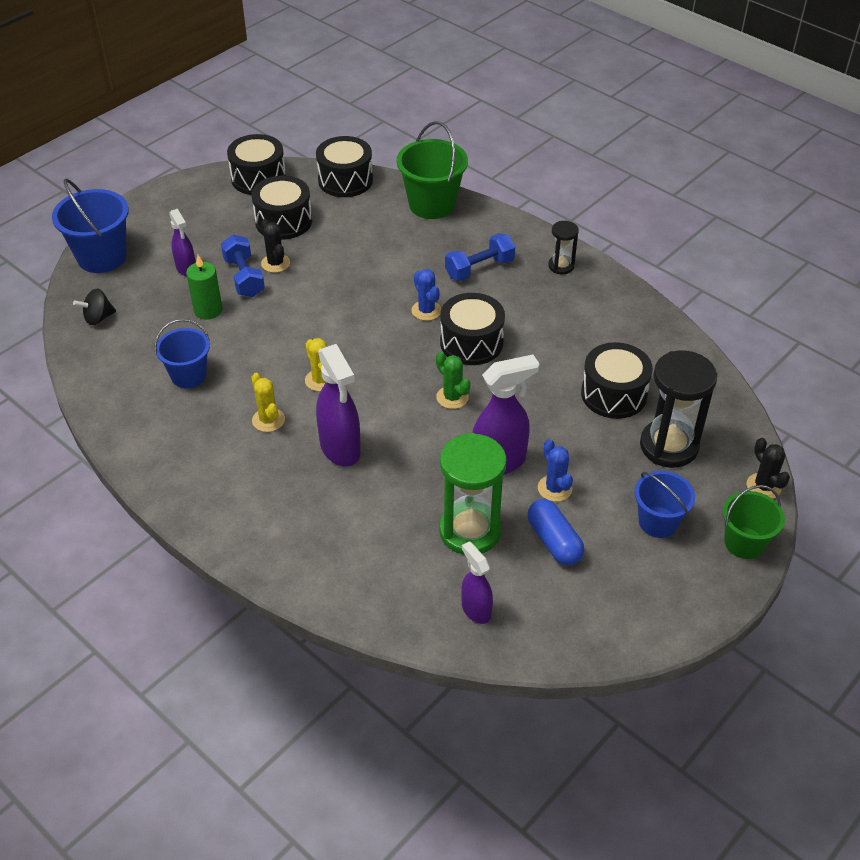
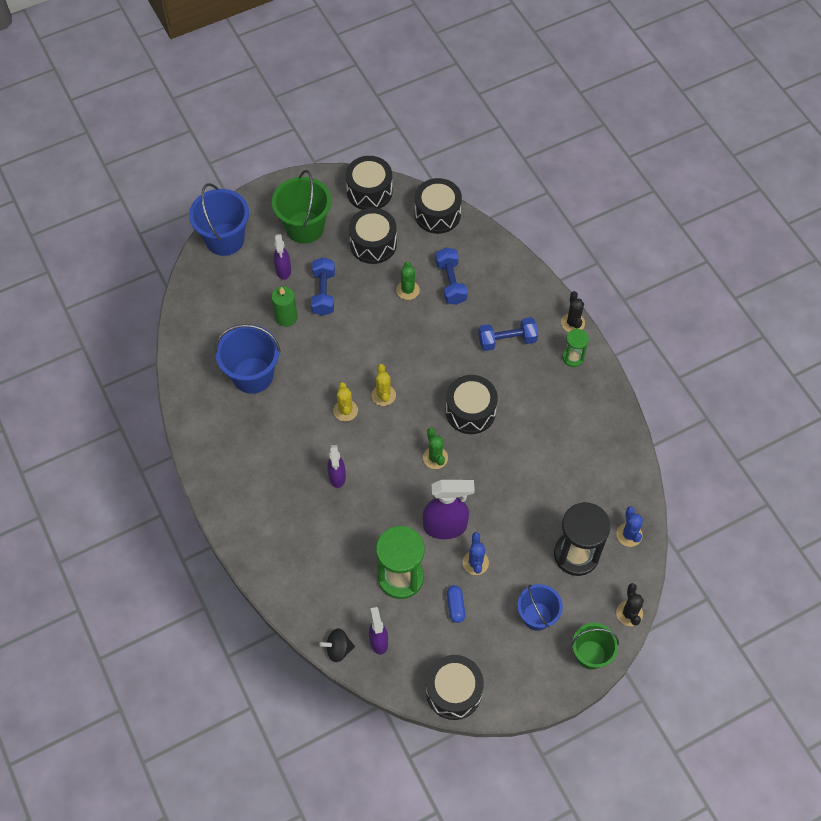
camera: 20 degrees right, 15 degrees up
(98, 318) = (205, 300): black spinning top -> black spinning top (338, 649)
(188, 375) = (252, 375): blue bucket -> blue bucket, size x1.53
(268, 420) = (295, 434): yellow cactus -> yellow cactus (383, 395)
(275, 263) = (352, 286): black cactus -> black cactus (573, 323)
(340, 449) = (337, 477): purple spray bottle -> purple spray bottle, size x0.60
(343, 252) = (407, 290): none -> green cactus
(389, 234) = (450, 282): none -> blue dumbbell
(426, 310) = (449, 369): blue cactus -> blue cactus (629, 534)
(432, 204) = (497, 261): green bucket -> green bucket (305, 227)
(554, 541) = (455, 606): blue capsule -> blue capsule, size x0.65
(561, 266) = (573, 357): black hourglass -> green hourglass
(613, 394) = (557, 494): black drum -> black drum (453, 691)

